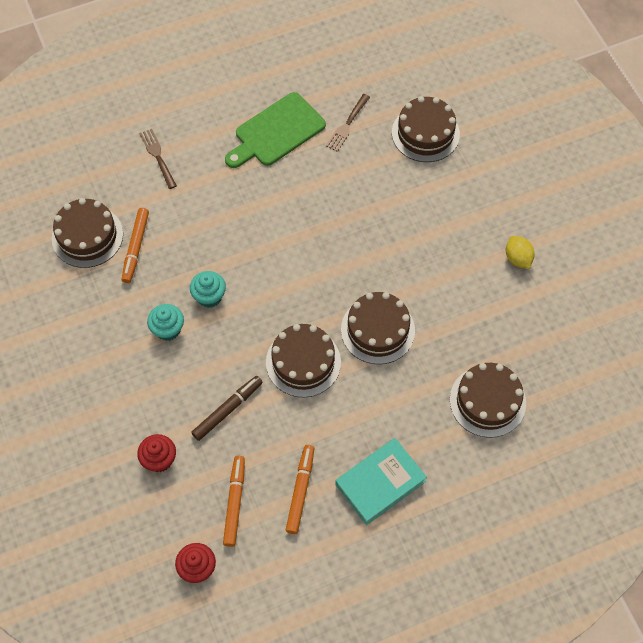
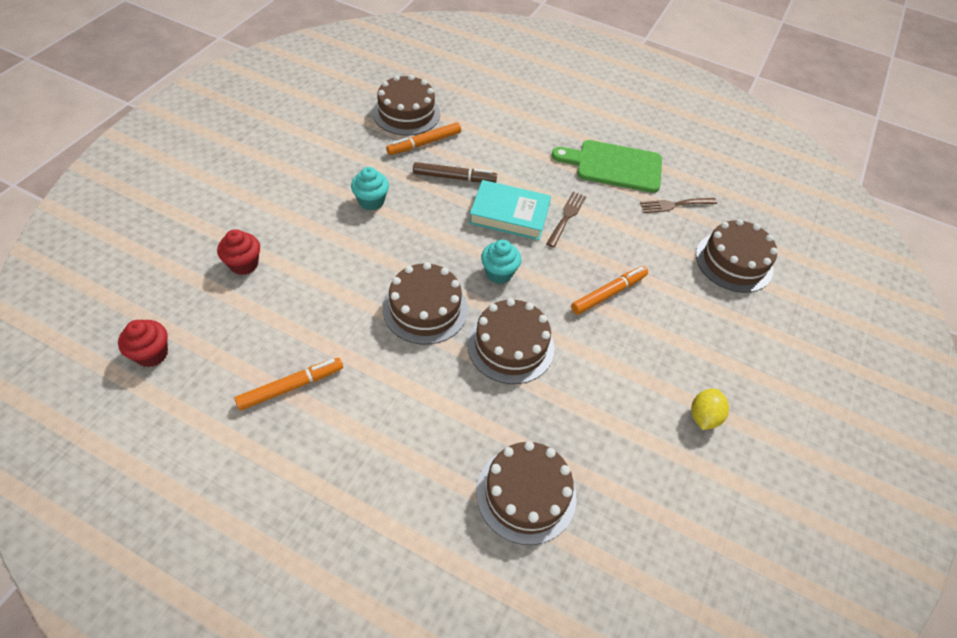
camera: 45 degrees right, 10 degrees down
(157, 156) = (513, 113): brown fork -> brown fork (566, 217)
(209, 297) = (426, 209): turquoise cupcake -> turquoise cupcake (499, 273)
(227, 410) = (330, 282): brown marker -> brown marker (454, 177)
(234, 502) = (240, 342): orange marker -> orange marker (608, 293)
(380, 483) = (351, 451): turquoise book -> turquoise book (509, 214)

